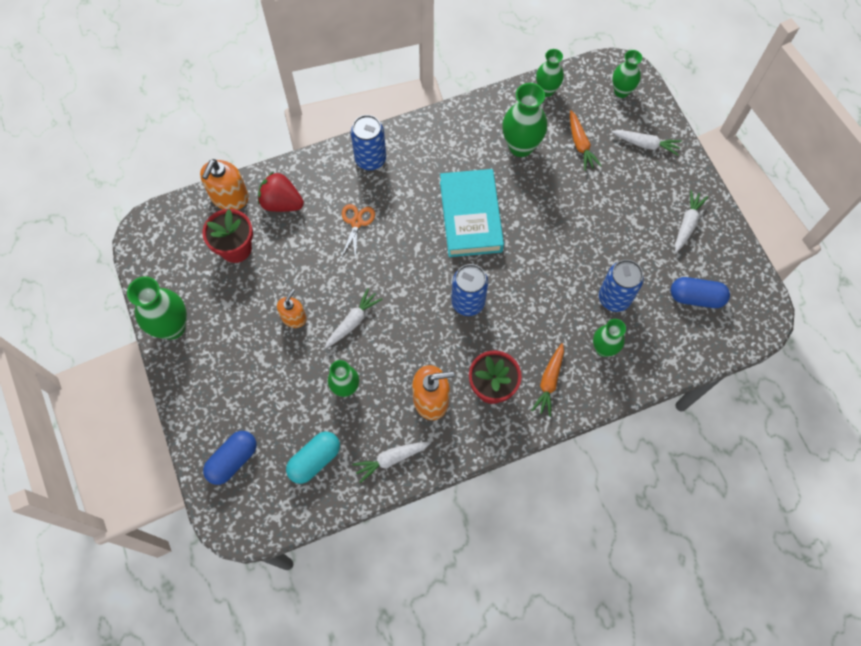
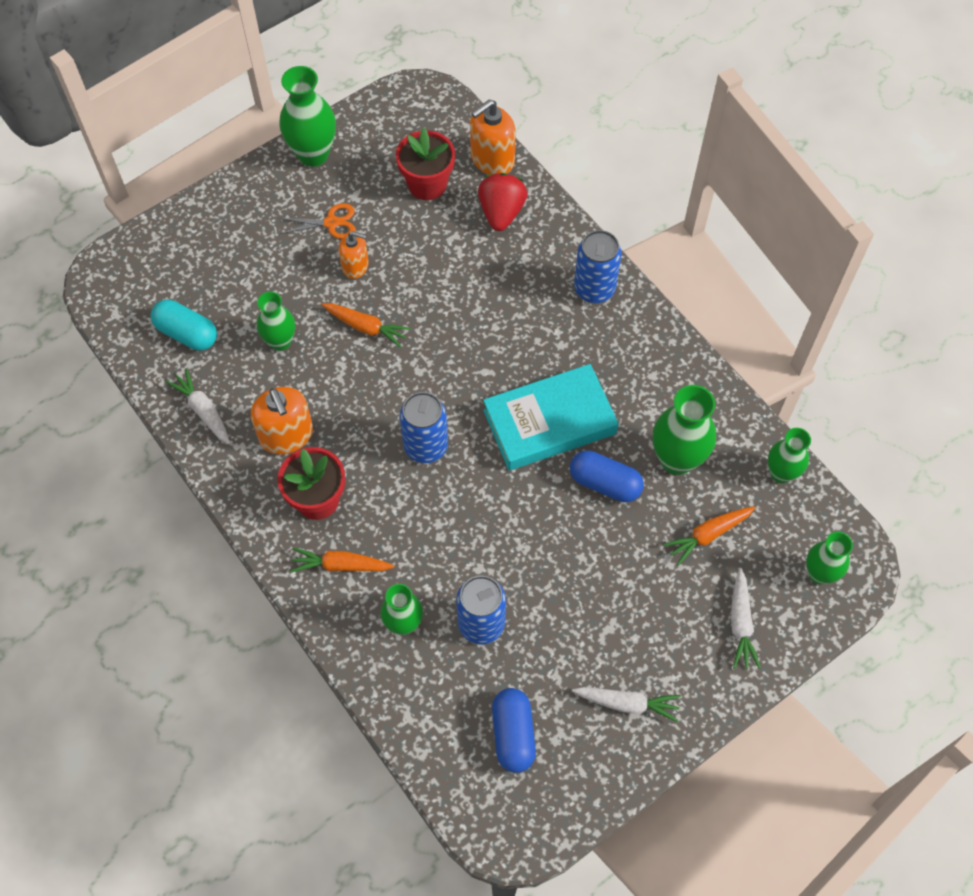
camera: 75 degrees right, 5 degrees down
(229, 197) = (492, 159): orange soap dispenser -> orange soap dispenser turned 45 degrees counterclockwise
(233, 460) = (171, 255): blue capsule -> blue capsule (605, 483)
(352, 322) = (365, 327): white carrot -> orange carrot
(356, 222) = (499, 297): orange scissors -> orange scissors (331, 223)

